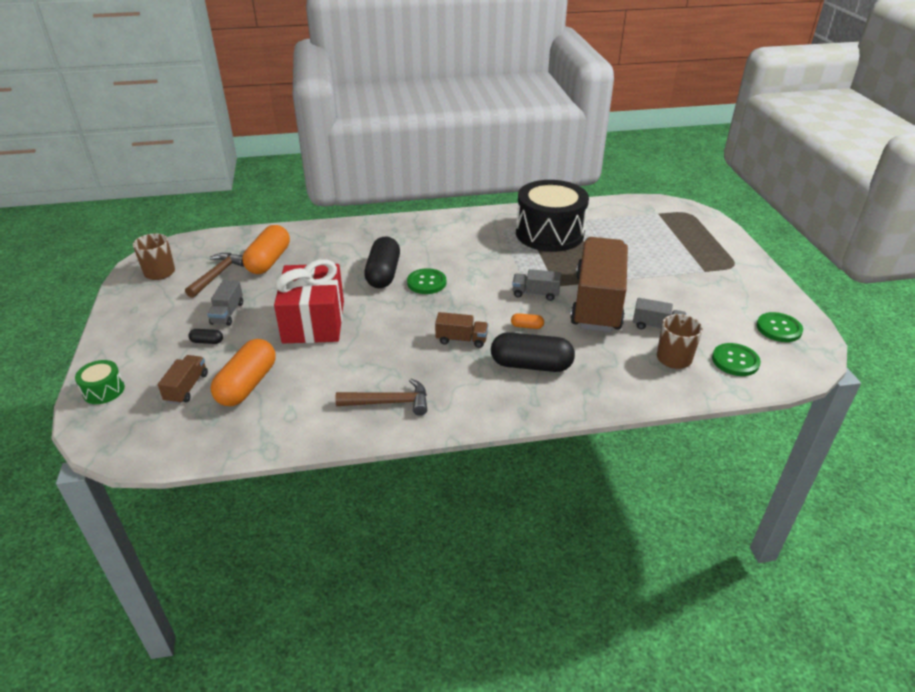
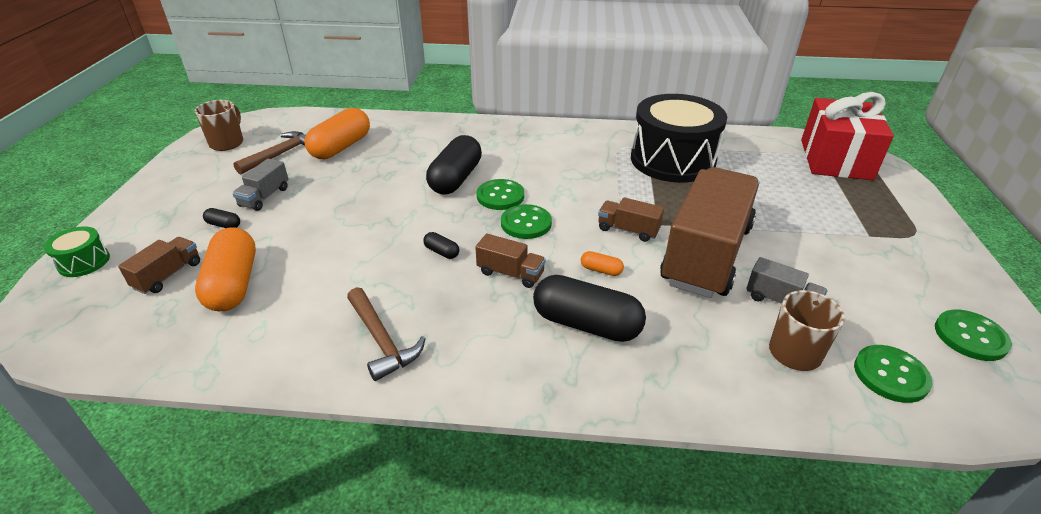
camera: 15 degrees right, 0 degrees up
(247, 384) = (233, 284): orange capsule -> orange capsule turned 45 degrees counterclockwise
(314, 321) = (350, 221): red gift -> red gift (835, 159)
(389, 402) = (382, 340): brown hammer -> brown hammer turned 45 degrees clockwise
(401, 333) = (441, 252): none -> black capsule
(456, 301) = (526, 223): none -> green button
(535, 294) = (628, 230): grey truck -> brown truck

